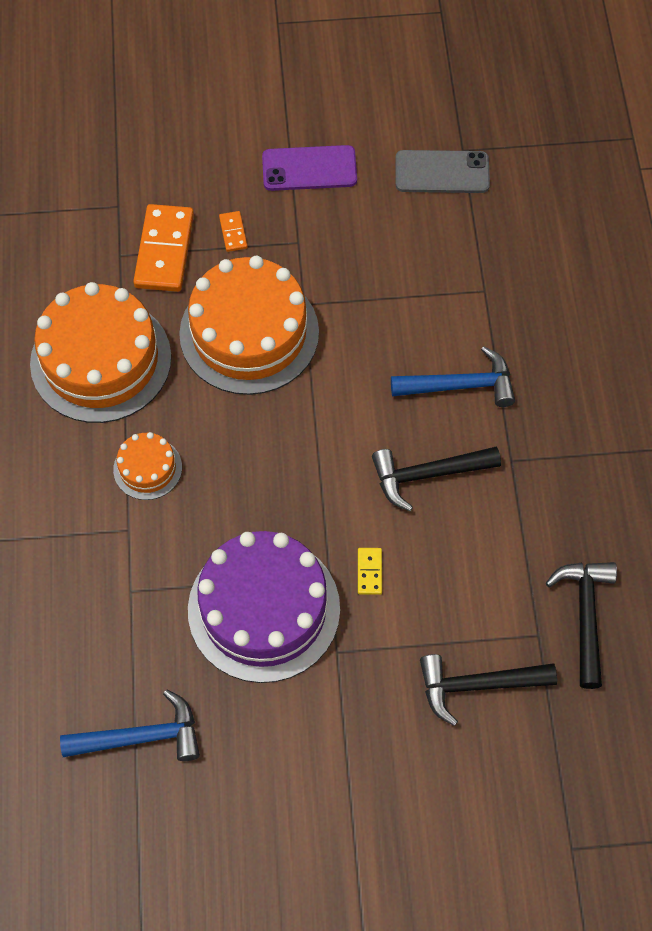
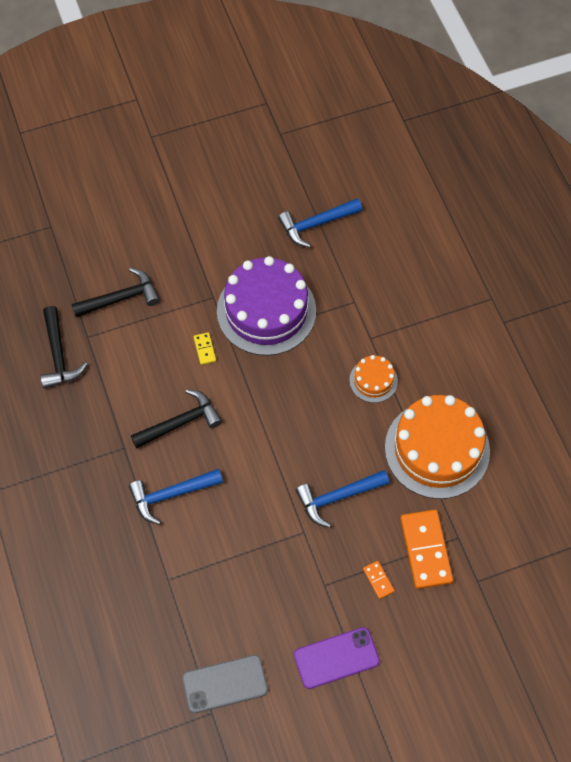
camera: 165 degrees right, 0 degrees up
(249, 333) = (337, 497): orange cake -> blue hammer

